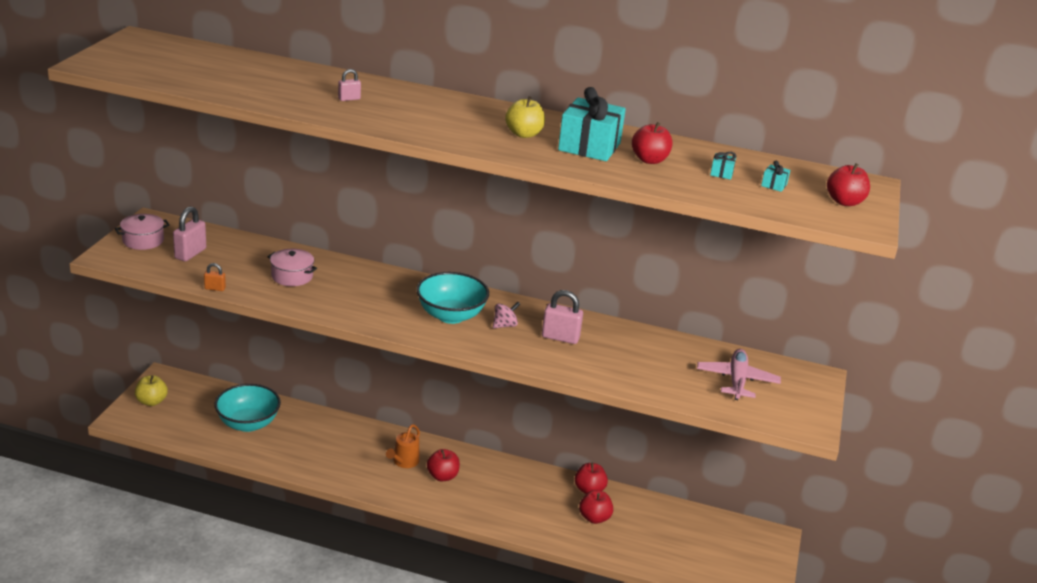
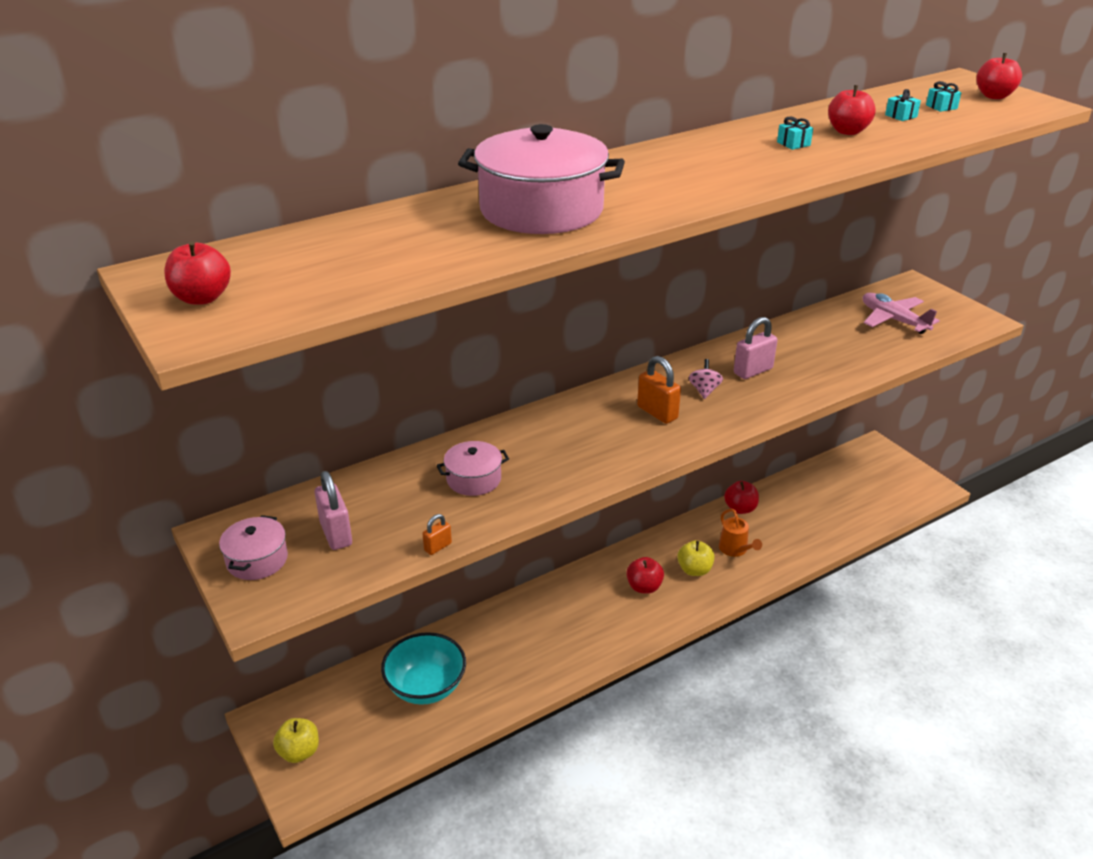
camera: 45 degrees left, 5 degrees up
(349, 99) = (541, 210): pink padlock -> pink pot
(404, 462) = (600, 602): orange watering can -> orange watering can (735, 550)
(451, 315) = (657, 412): turquoise bowl -> orange padlock
(524, 134) = (734, 160): yellow apple -> yellow apple (694, 570)
(589, 147) = (793, 144): turquoise gift -> turquoise gift, size x0.40
(594, 518) = (779, 526): red apple -> red apple (202, 298)

